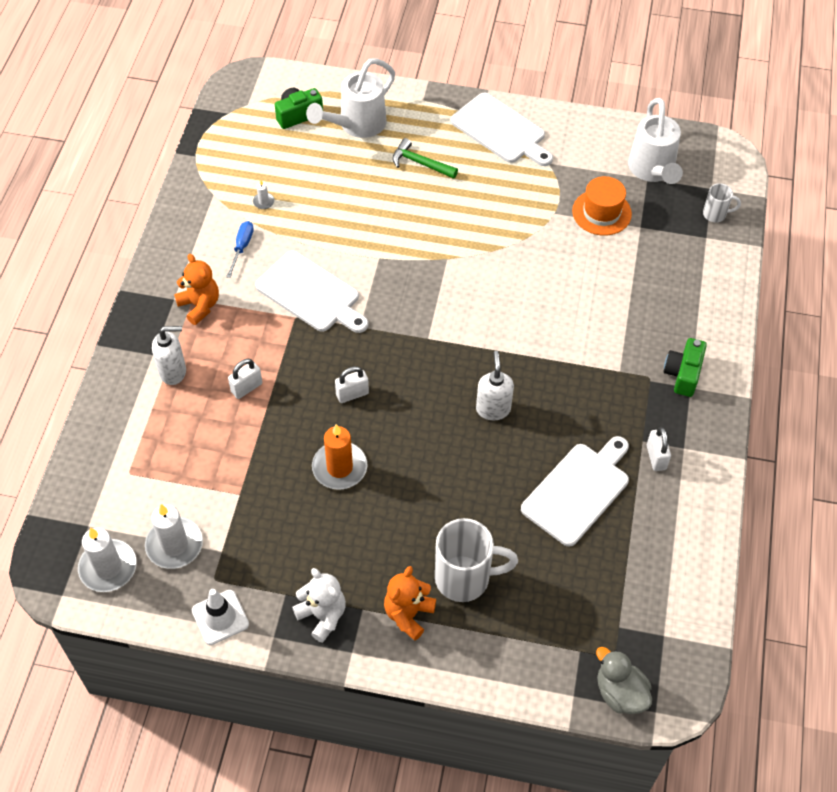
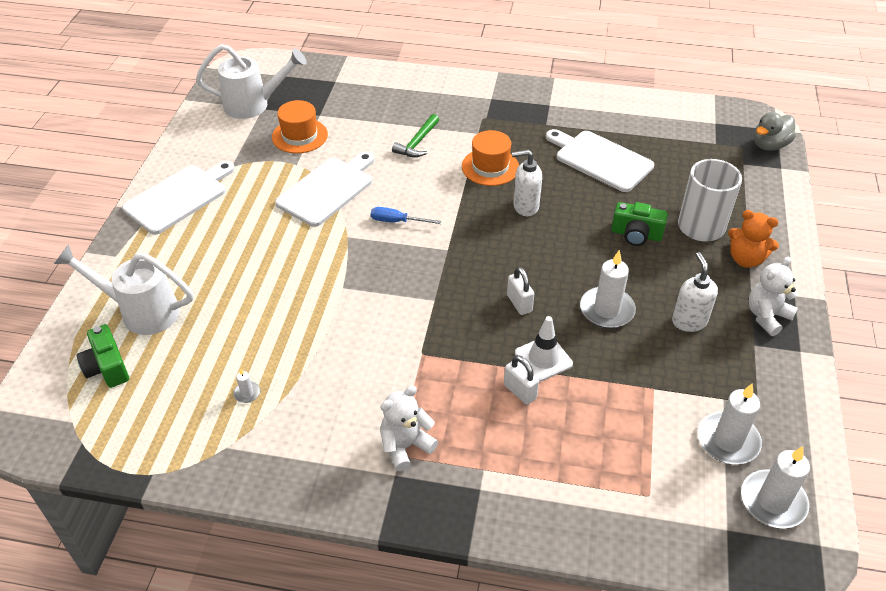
camera: 90 degrees left, 10 degrees down
(173, 372) = (504, 464): white soap dispenser -> white soap dispenser (689, 321)
(200, 306) = (405, 446): orange teddy bear -> white teddy bear
(220, 617) = (795, 394): white traffic cone -> white traffic cone (543, 358)
(242, 247) = (317, 410): blue screwdriver -> blue screwdriver (397, 221)
(311, 294) = (390, 341): white cutting board -> white cutting board (327, 189)
(339, 467) = (607, 310): orange candle -> white candle
(356, 125) = (140, 311): white watering can -> white watering can turned 150 degrees clockwise
(420, 163) = (212, 257): green hammer -> green hammer (417, 143)
(559, 380) = (490, 167): none -> orange hat
(656, 457) = (560, 118): white padlock -> none
(683, 374) = (478, 101): green camera -> green camera (636, 234)
(715, 214) = (310, 75): white mug -> none

